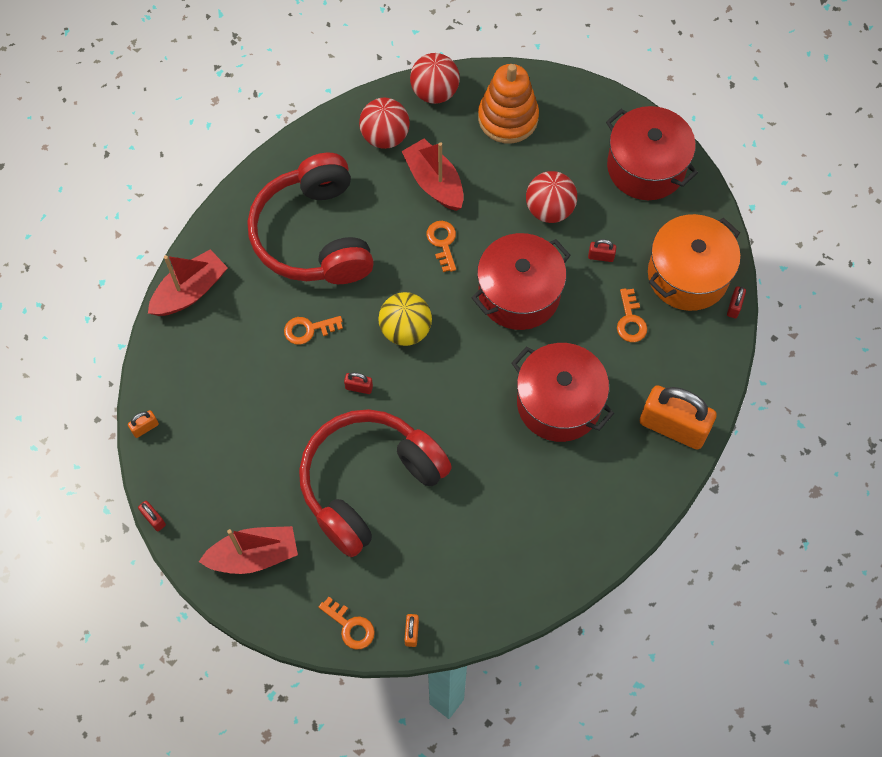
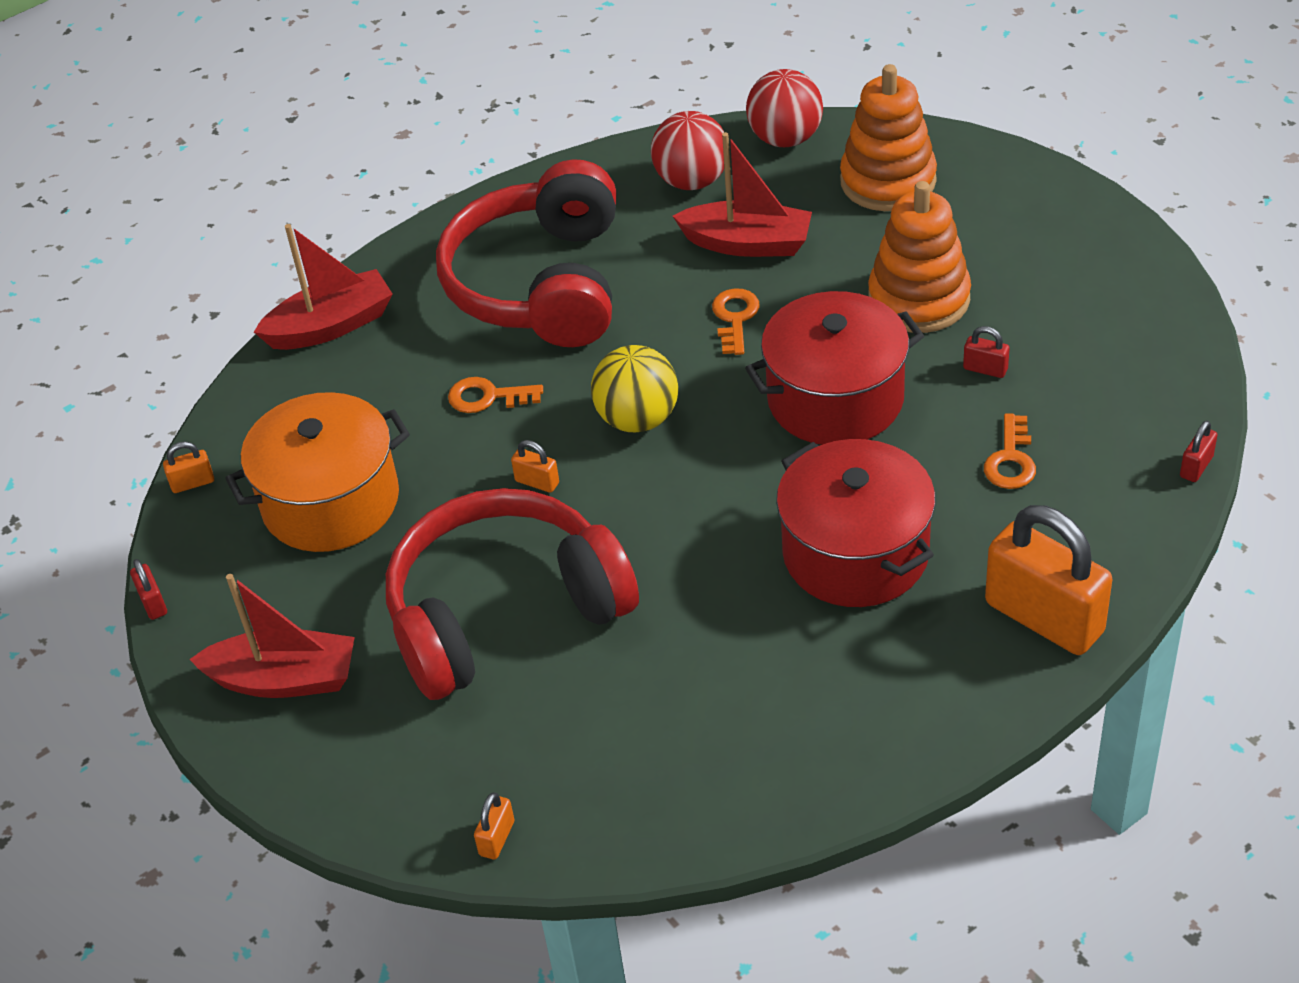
camera: 20 degrees right, 20 degrees down
(350, 626) = (399, 809): orange key -> none
(359, 387) = (537, 482): red padlock -> orange padlock
(434, 182) = (747, 243): red boat -> red boat turned 120 degrees clockwise
(549, 209) = (919, 299): red ball -> orange stacking toy
(646, 167) = (1093, 266): red pot -> none
(688, 275) = (1126, 413): orange pot -> orange pot (331, 501)

